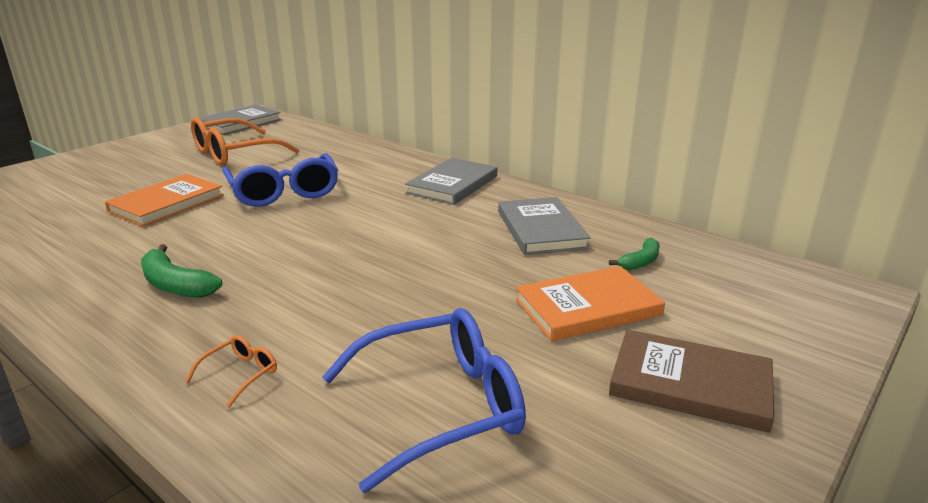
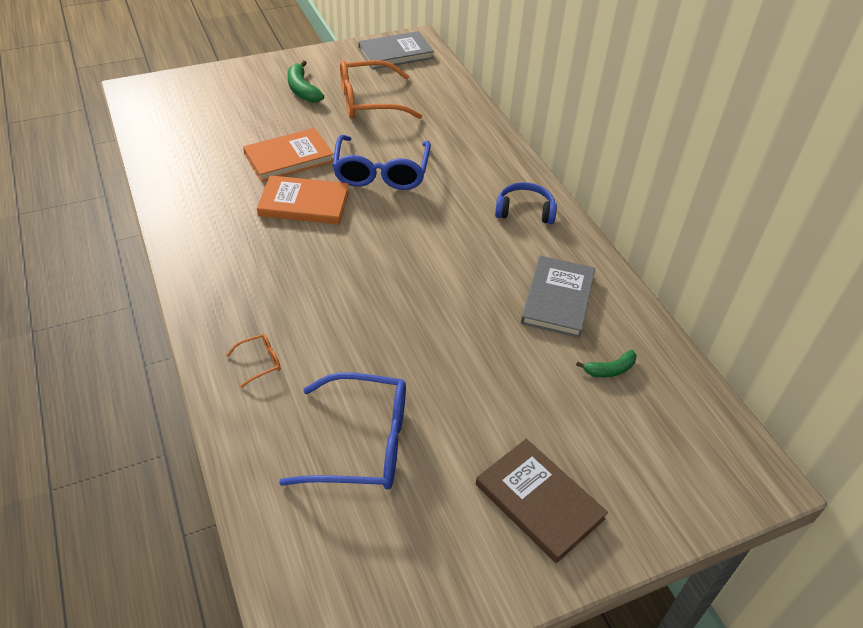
camera: 25 degrees right, 20 degrees up
(175, 285) = (257, 258): green banana -> green banana (302, 90)
(452, 184) = (525, 211): grey book -> blue headphones
(587, 307) = (525, 400): orange book -> orange book (304, 203)

